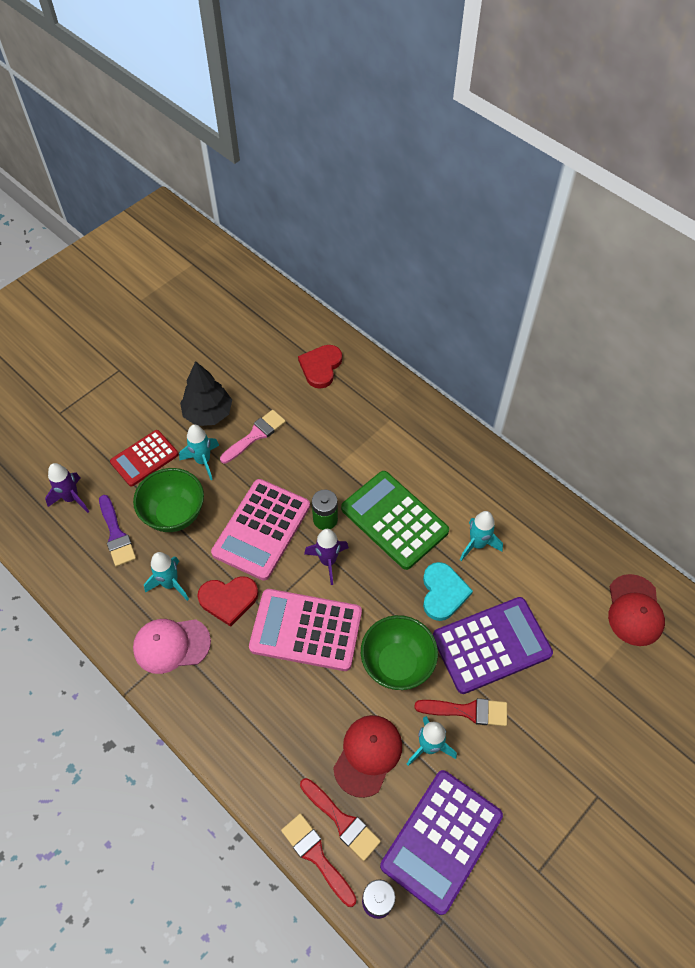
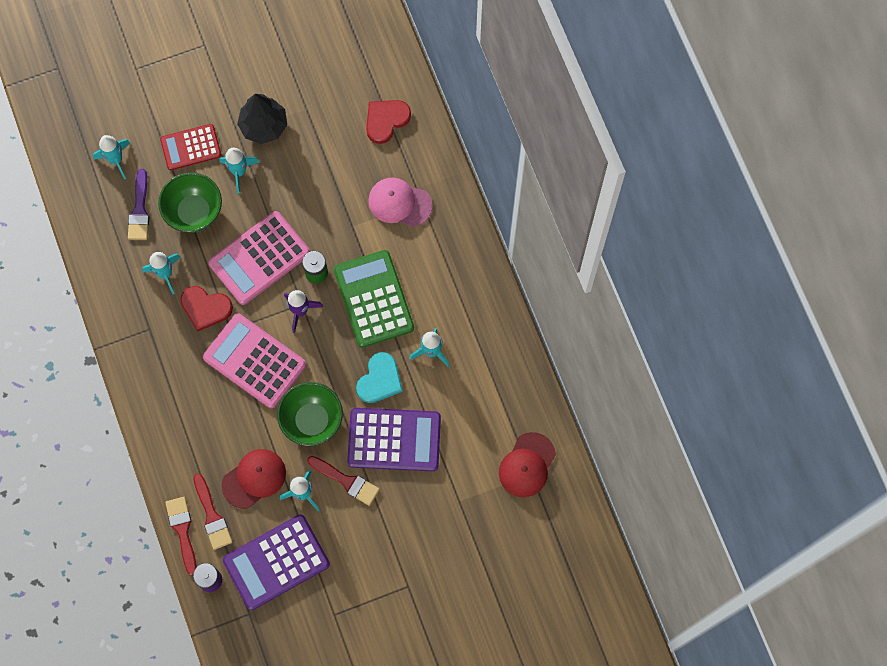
camera: 25 degrees right, 15 degrees up
(71, 498) = (116, 160): purple rocket -> turquoise rocket
(171, 645) = (145, 326): pink cap -> pink cap (399, 203)
(255, 435) = (295, 166): pink brush -> none

